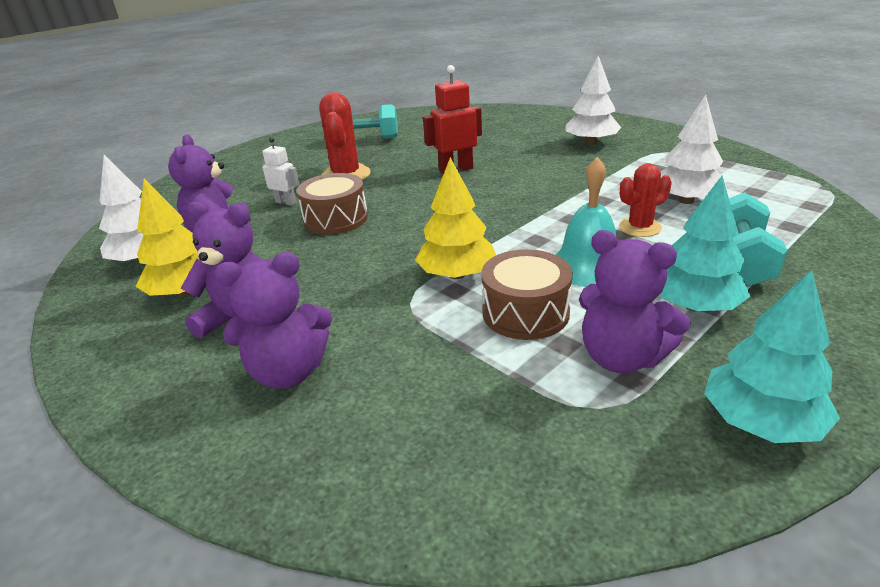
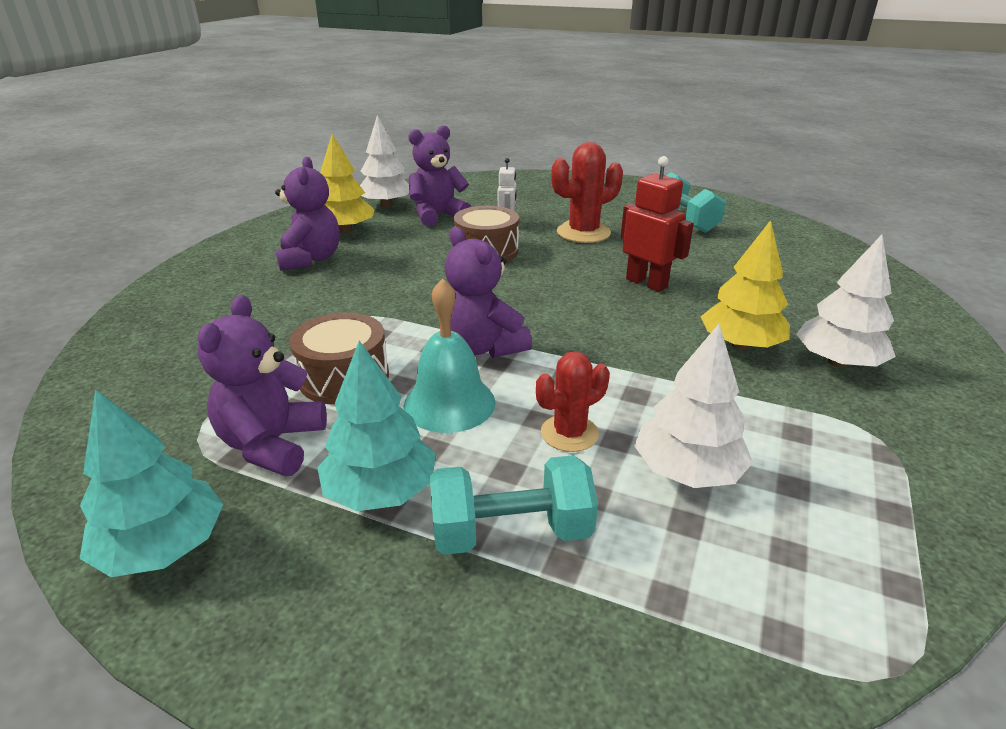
camera: 65 degrees right, 0 degrees up
(288, 372) = (248, 292): purple teddy bear -> purple teddy bear (483, 347)
(457, 274) = (404, 329): yellow tree -> yellow tree (740, 345)
(640, 227) = (569, 433): red cactus -> red cactus turned 75 degrees counterclockwise

